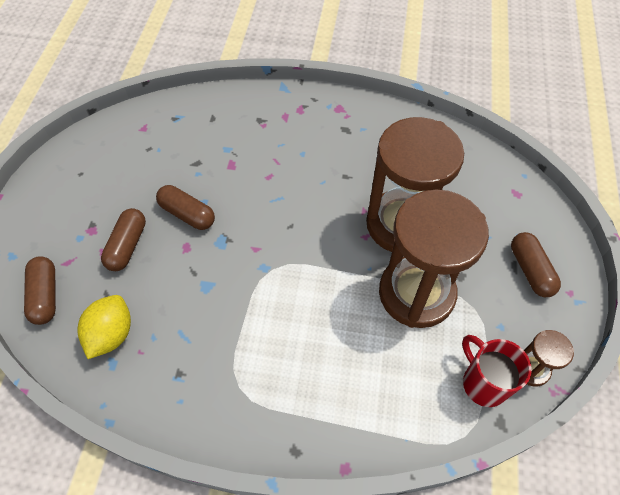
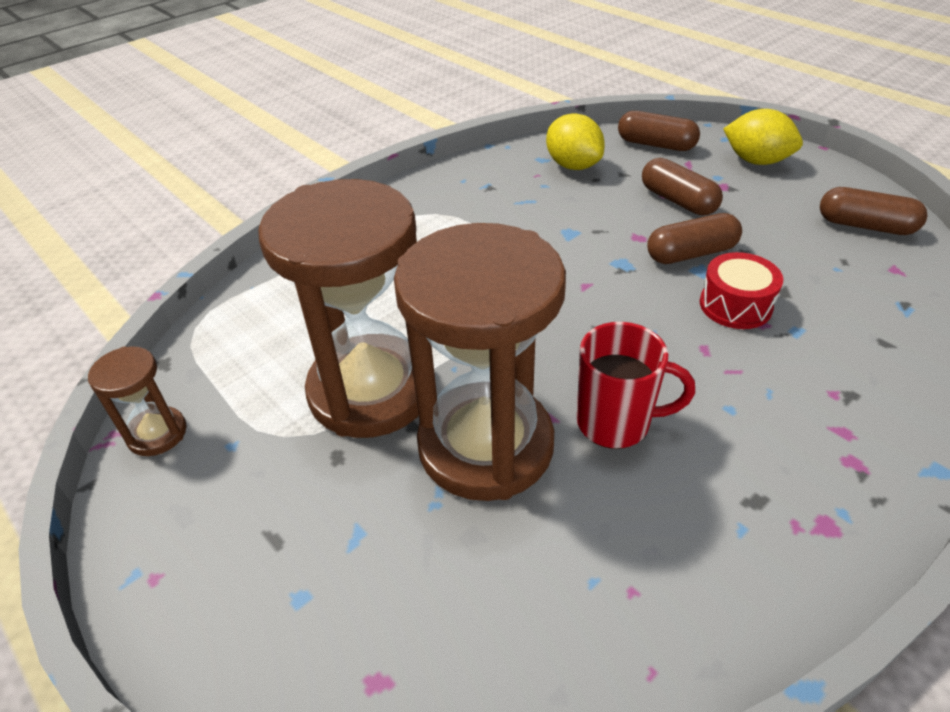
camera: 130 degrees right, 15 degrees down
(43, 225) = (756, 161): none -> yellow lemon
(224, 177) = (735, 305): none -> red drum
(483, 383) = (208, 377): red mug -> red mug (616, 423)
(530, 270) = (243, 554): brown capsule -> brown capsule (865, 226)

